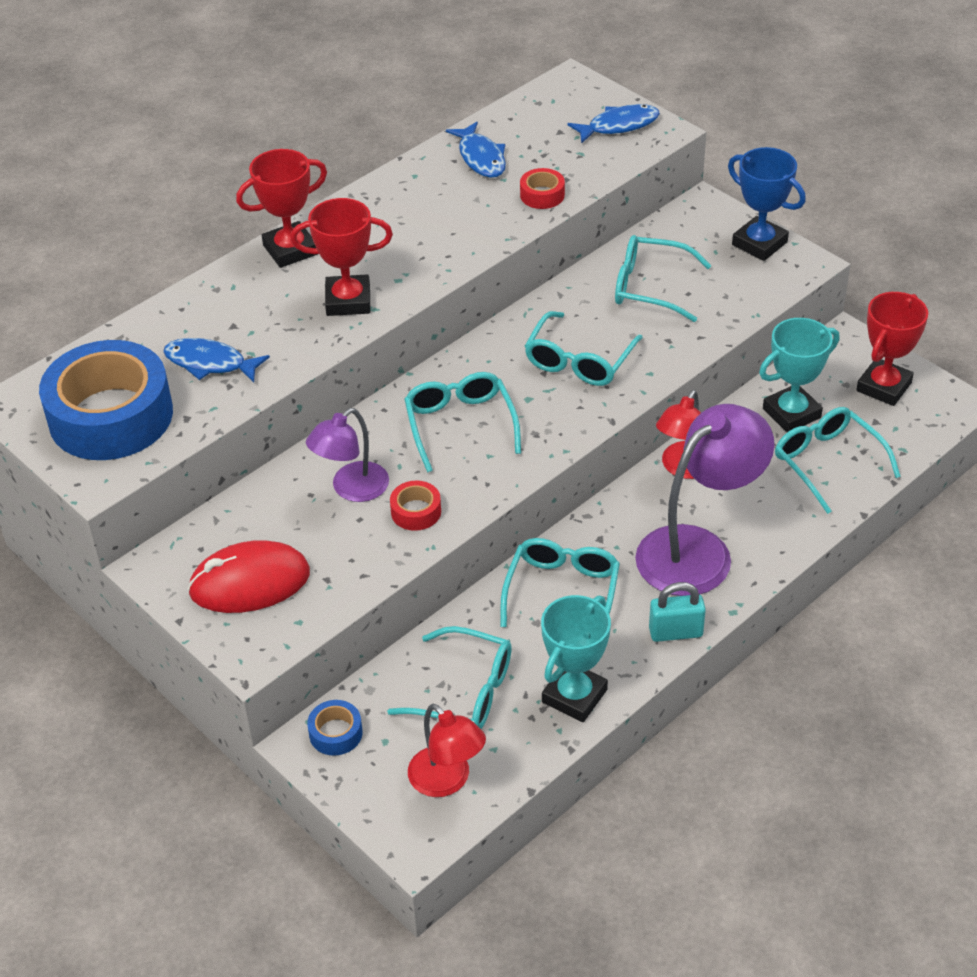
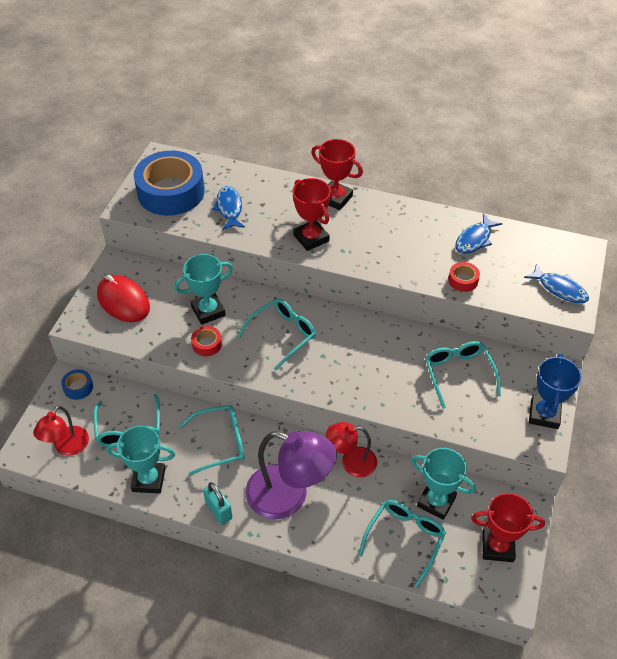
camera: 60 degrees right, 5 degrees up
(351, 489) = (208, 311): purple lamp -> turquoise trophy
(579, 361) = (369, 366): turquoise glasses -> none

